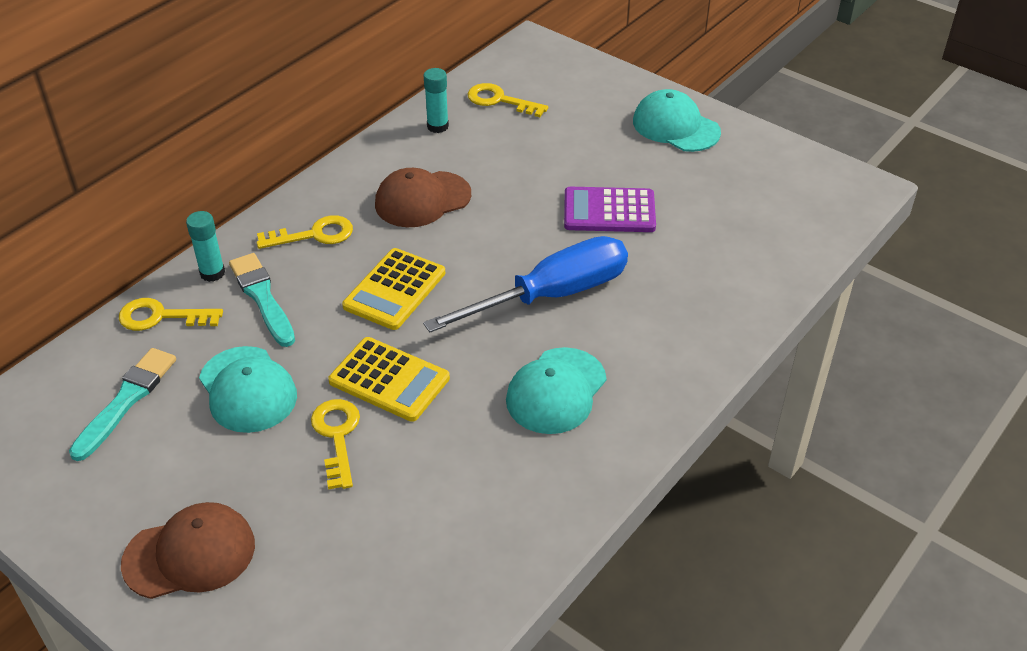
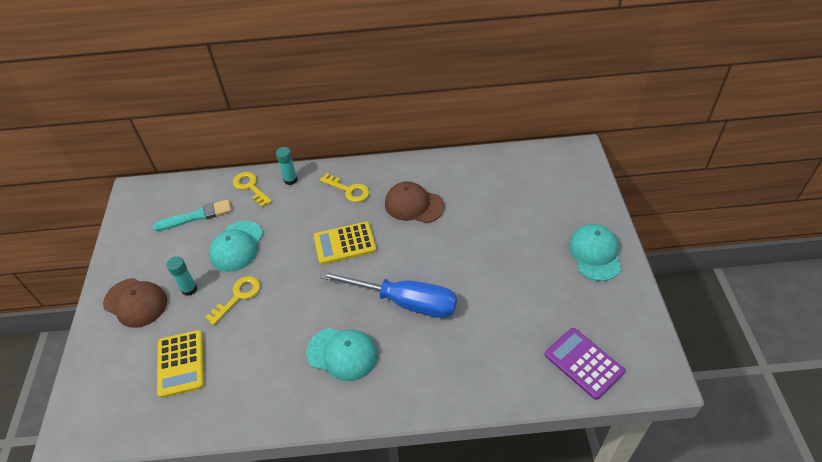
camera: 50 degrees right, 5 degrees up
(262, 298) = (293, 206): turquoise brush -> none
(389, 380) = (288, 287): yellow calculator -> yellow calculator (181, 363)
(437, 126) = (470, 169): turquoise glue stick -> turquoise glue stick (189, 289)
(500, 100) = (519, 174): yellow key -> none
(556, 391) = (342, 354): turquoise cap -> turquoise cap turned 150 degrees counterclockwise
(609, 211) = (492, 277): purple calculator -> purple calculator (583, 363)

